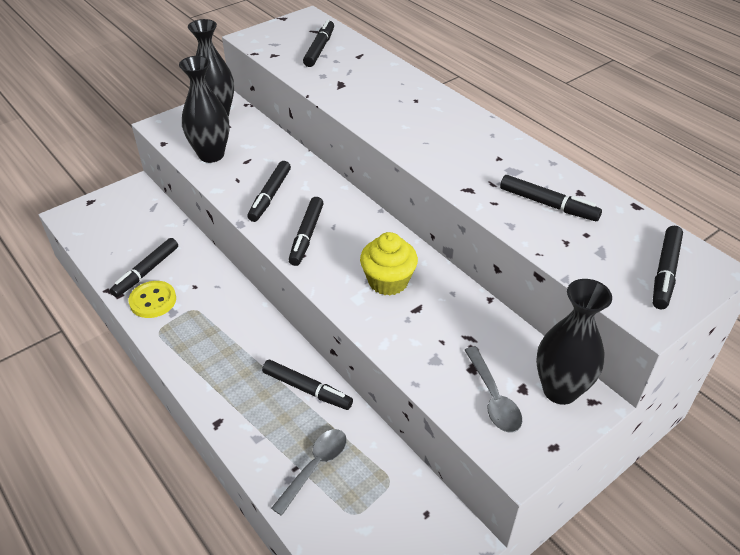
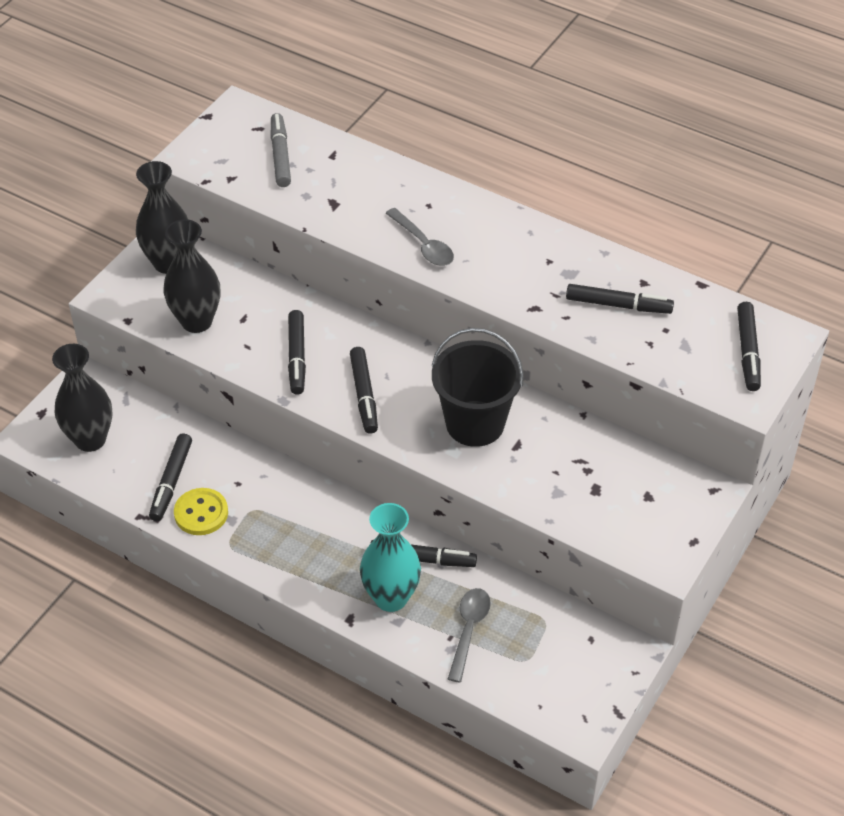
camera: 20 degrees left, 5 degrees up
(262, 415) = (391, 597): none -> turquoise vase
(319, 49) = (280, 155): black marker -> grey marker
(388, 281) = (475, 423): yellow cupcake -> black bucket
(493, 398) = (625, 513): grey spoon -> grey spoon (423, 245)
(560, 390) = (681, 488): black vase -> black vase (90, 439)

